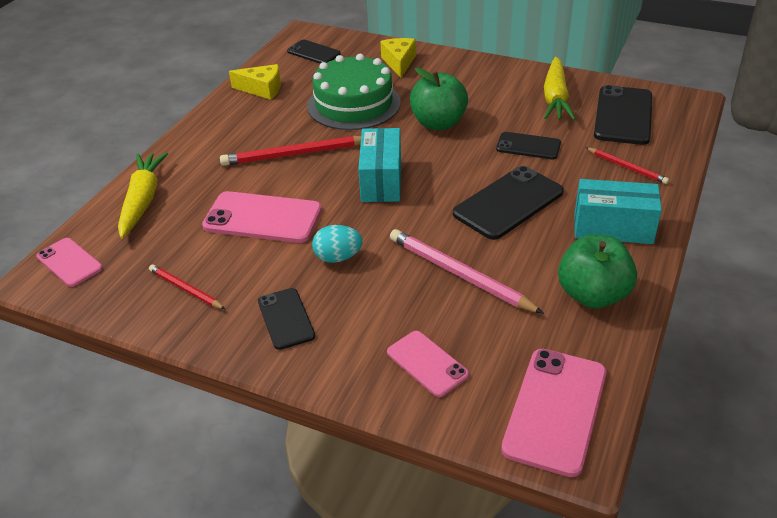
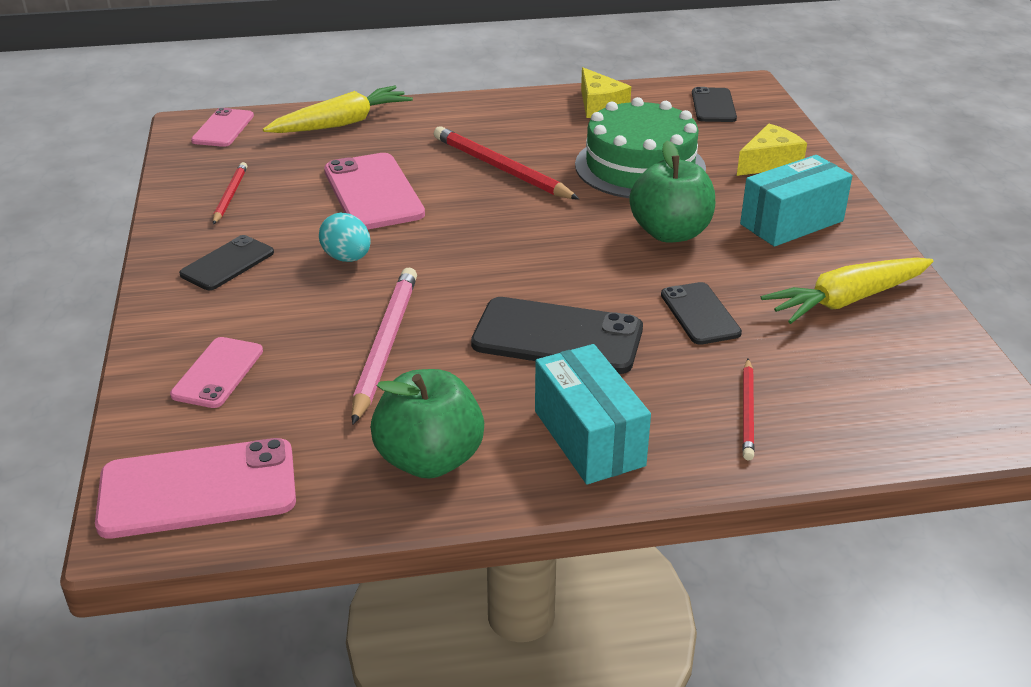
camera: 55 degrees right, 5 degrees down
(381, 180) = (510, 236): turquoise box -> turquoise box (791, 222)
(623, 116) = (880, 372): black phone -> none

